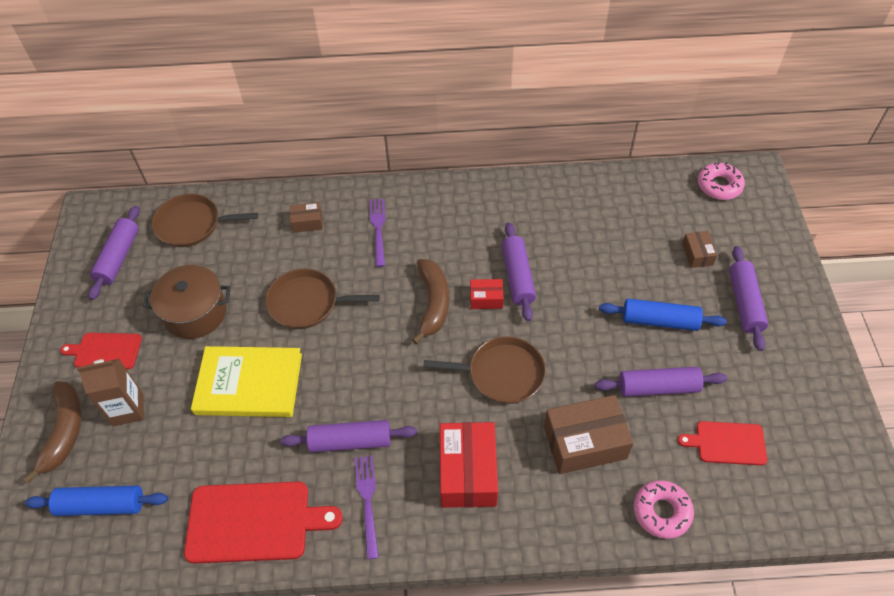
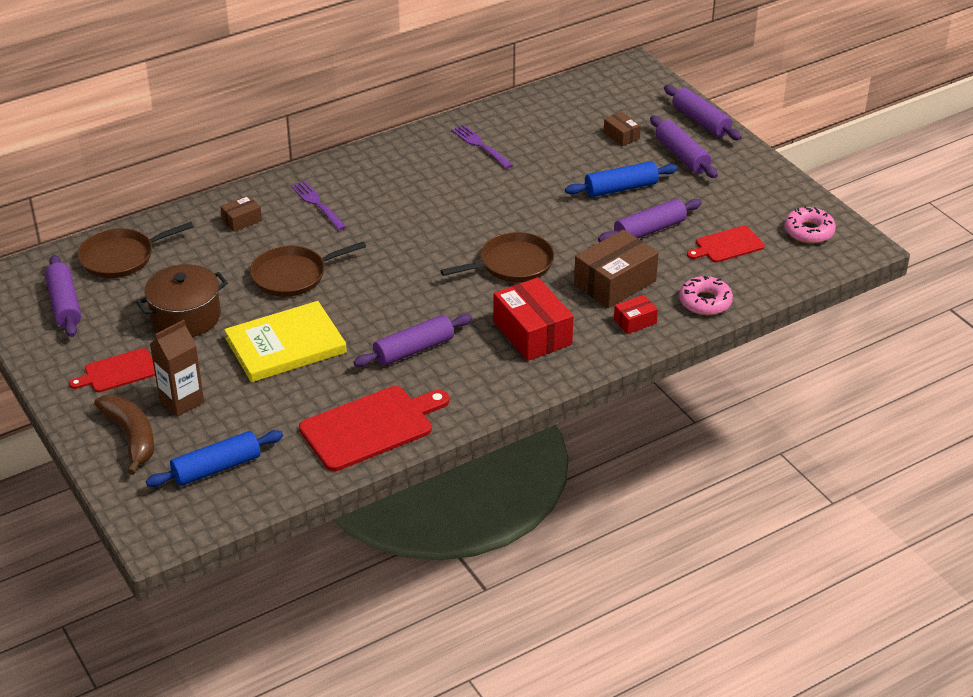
camera: 30 degrees left, 15 degrees down
(367, 501) = (460, 380): purple fork -> purple fork (480, 146)
(433, 303) = (413, 239): brown banana -> none
(486, 299) = (459, 220): red box -> red box (635, 321)
(517, 276) = (476, 197): purple rolling pin -> purple rolling pin (701, 121)
(719, 186) = (607, 84): pink donut -> pink donut (809, 231)

